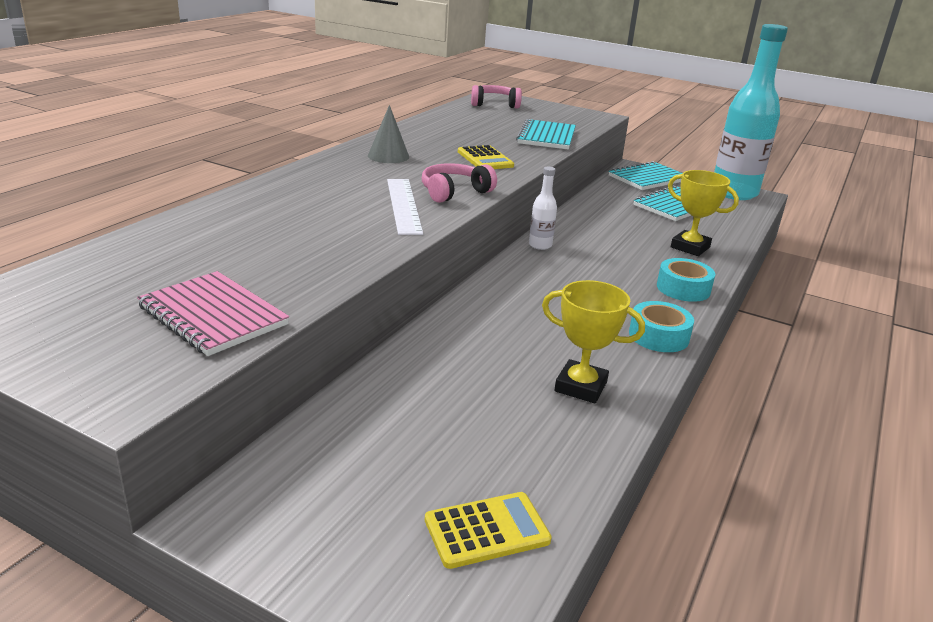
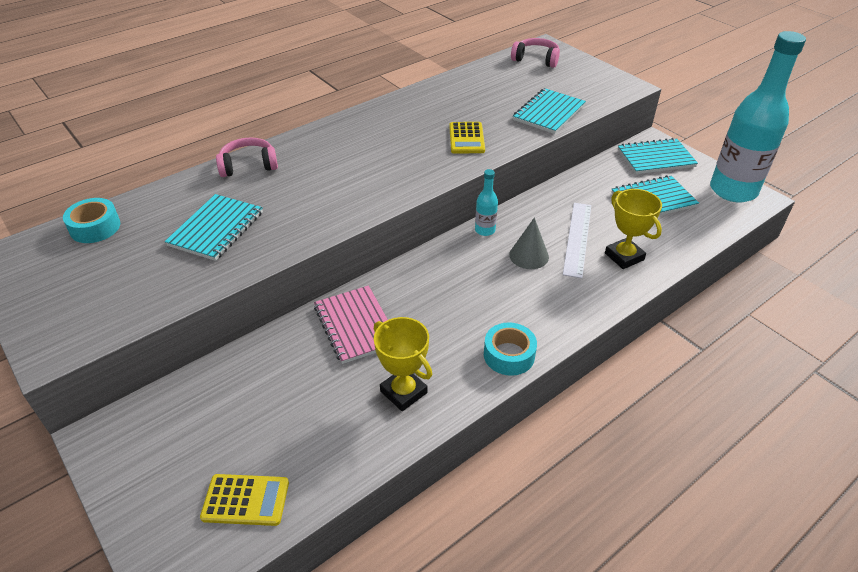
camera: 25 degrees right, 15 degrees up
(213, 315) = (144, 288): pink notebook -> pink notebook (356, 325)
(263, 252) = (216, 229): none -> turquoise notebook
(388, 156) = (386, 125): grey cone -> grey cone (529, 255)
(403, 205) = (354, 190): white ruler -> white ruler (577, 238)
(454, 192) = (407, 179): pink headphones -> pink headphones (248, 165)
(540, 245) = (485, 230): white bottle -> turquoise bottle
(683, 288) = (575, 306): turquoise tape -> turquoise tape (95, 227)

